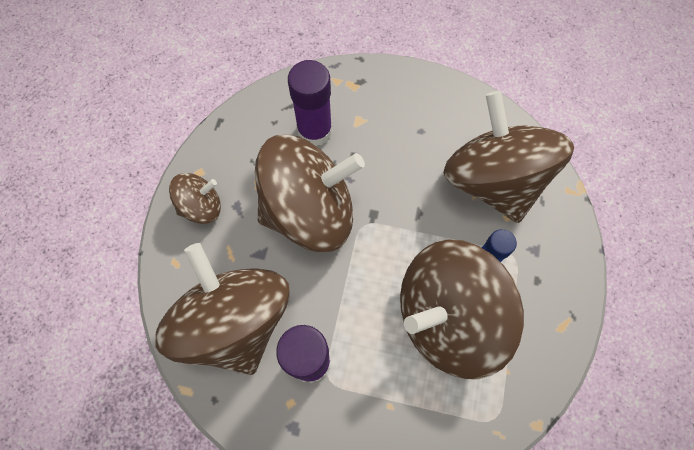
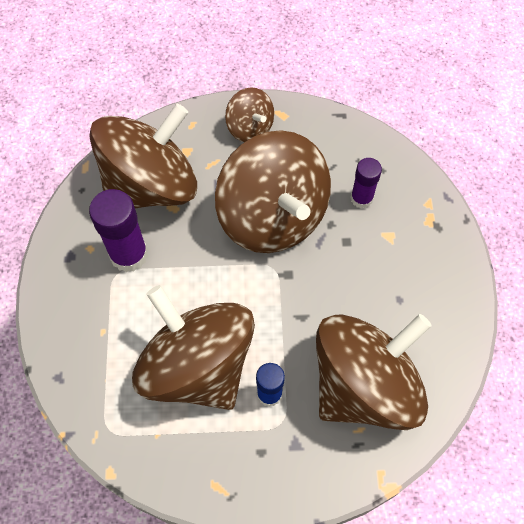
camera: 75 degrees right, 5 degrees down
(315, 131) = (361, 198): purple glue stick -> purple glue stick, size x0.62

